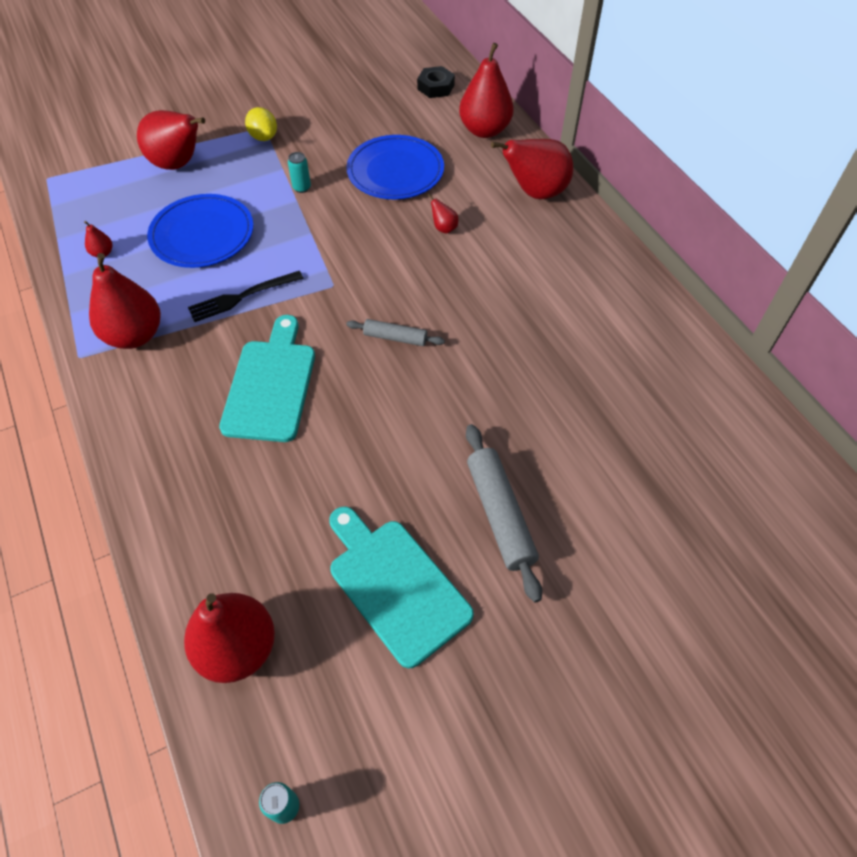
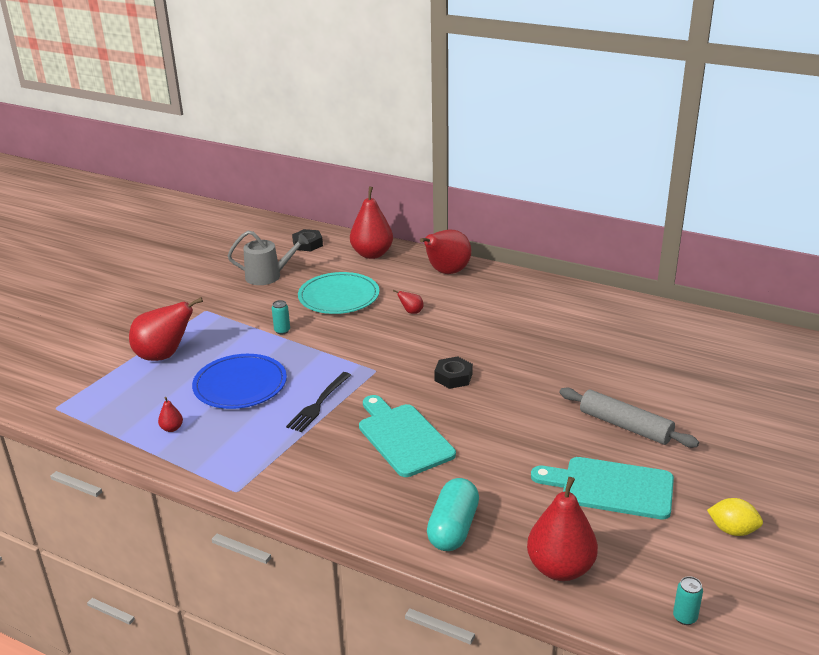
camera: 35 degrees left, 25 degrees down
(135, 335) = (265, 459): red pear -> none
(198, 526) = (453, 528): none -> turquoise capsule
(263, 137) = (213, 315): yellow lemon -> yellow lemon (732, 530)
(358, 111) = (268, 276): none -> grey watering can
(395, 171) = (339, 296): blue plate -> turquoise plate
(395, 338) = (453, 377): grey rolling pin -> black nut

